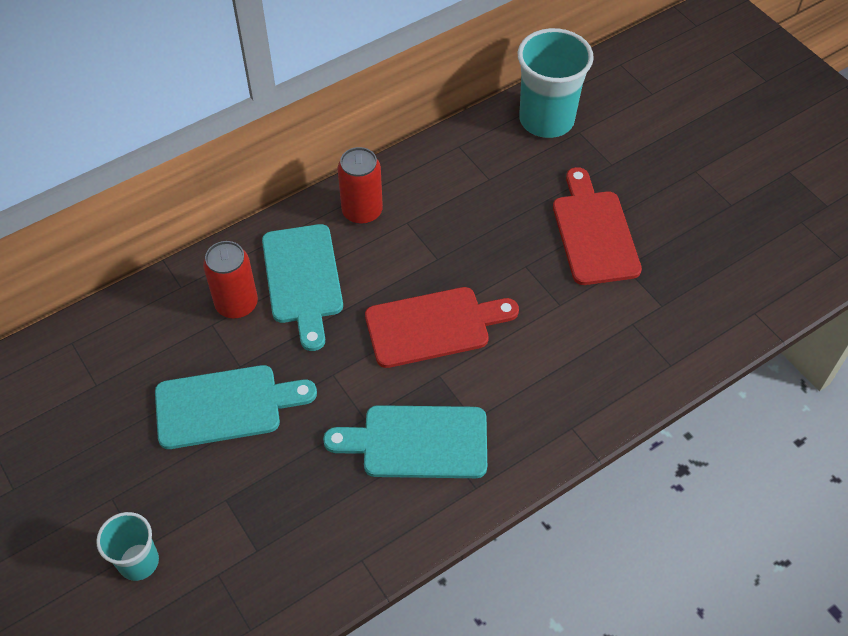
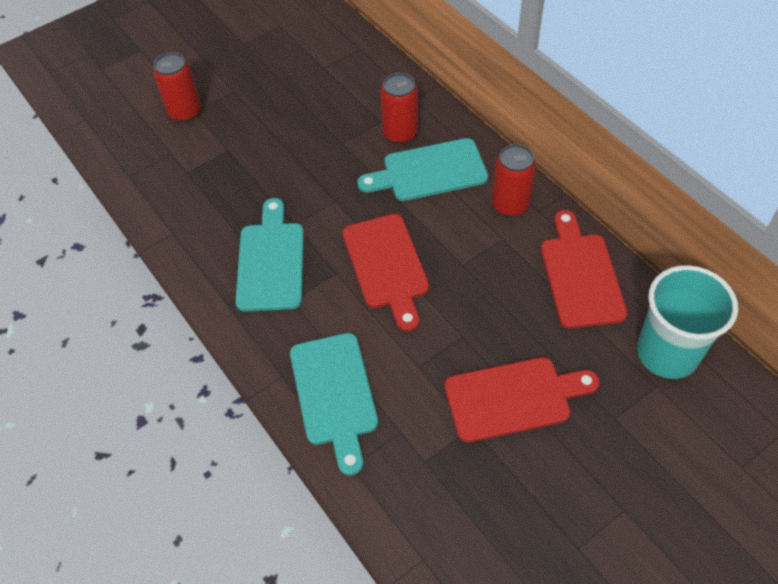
camera: 90 degrees right, 0 degrees up
(138, 562) = (185, 112): turquoise cup -> red can
(225, 406) = (306, 139): turquoise cutting board -> turquoise cutting board (334, 394)
(458, 167) = (580, 275): none -> red cutting board

